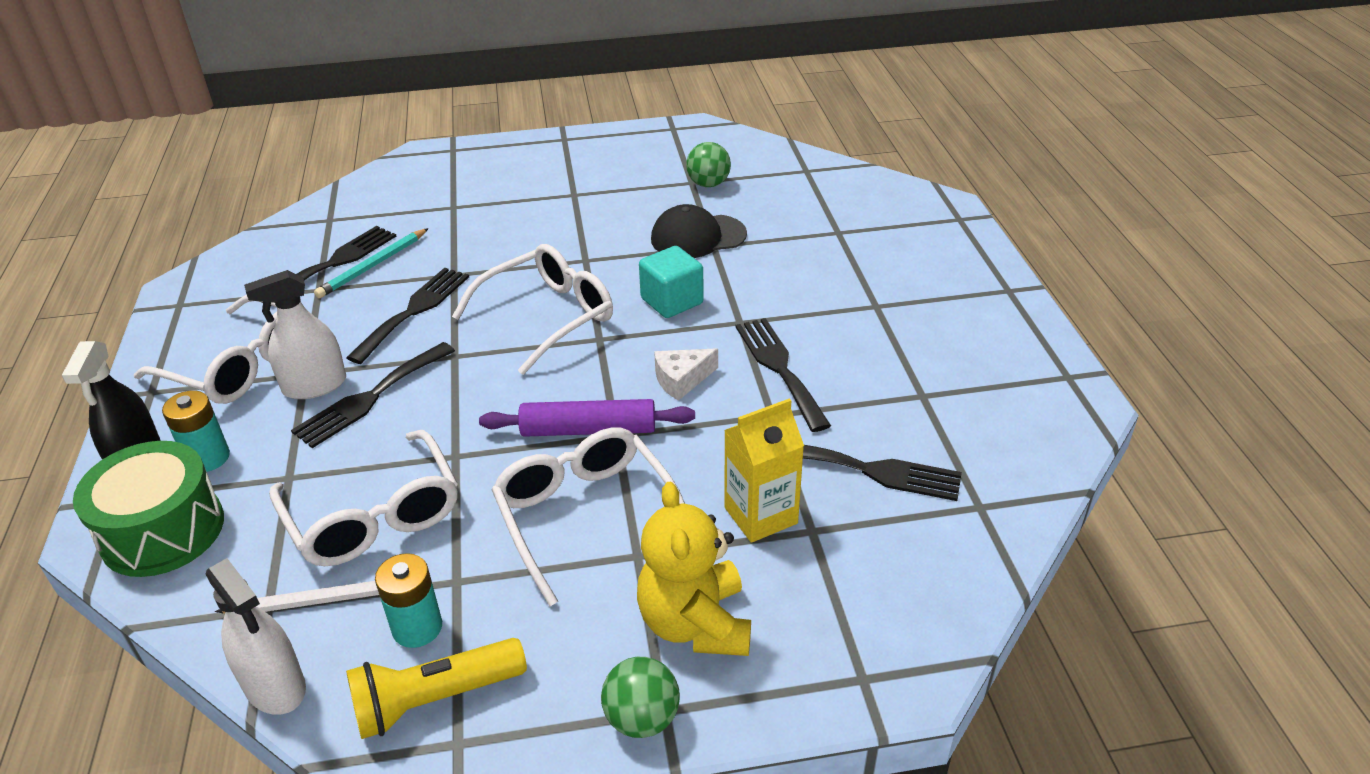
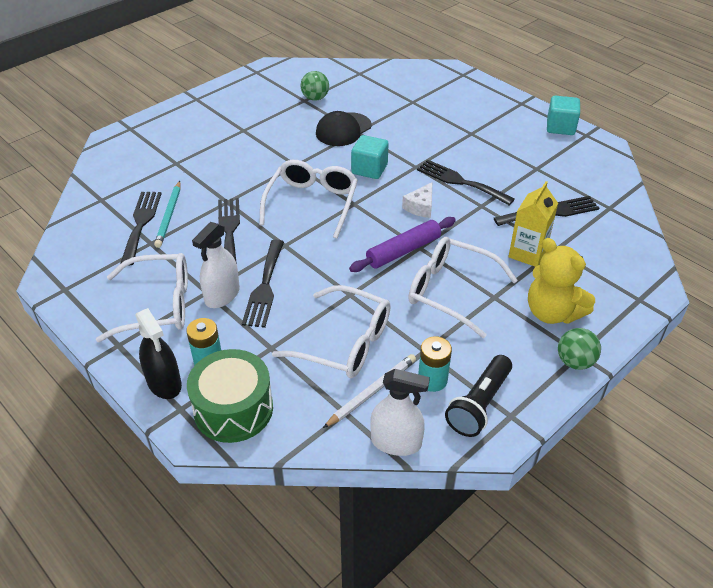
camera: 35 degrees left, 5 degrees up
(435, 700) = (479, 405): yellow flashlight -> black flashlight
(1034, 349) = (560, 127): none -> turquoise cube

